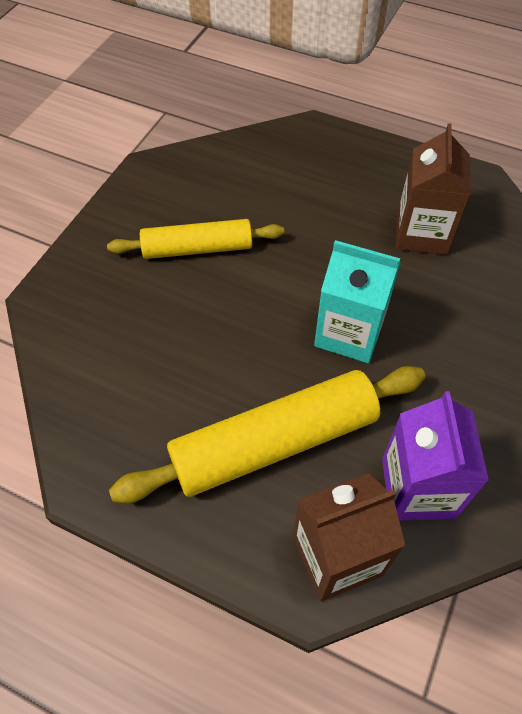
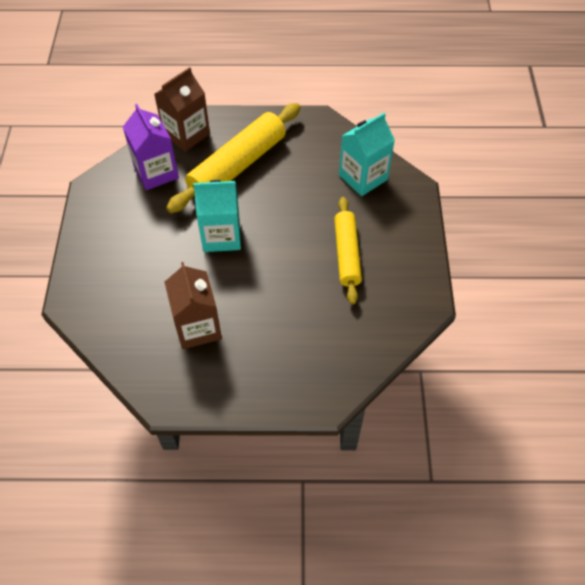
camera: 155 degrees right, 0 degrees up
(98, 342) = (363, 177): none -> turquoise carton
(197, 248) = (347, 254): yellow rolling pin -> yellow rolling pin turned 60 degrees counterclockwise

